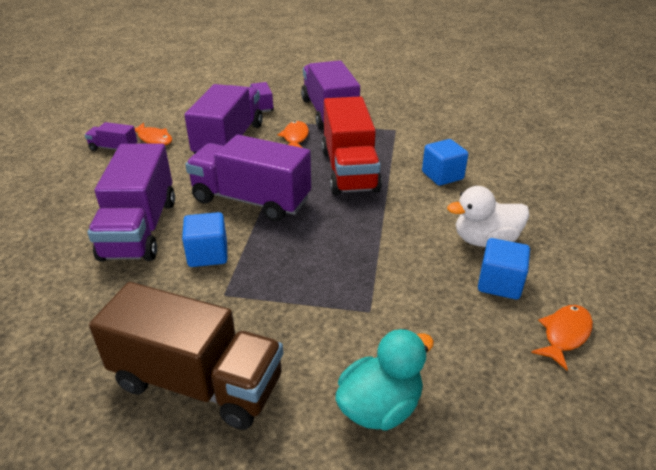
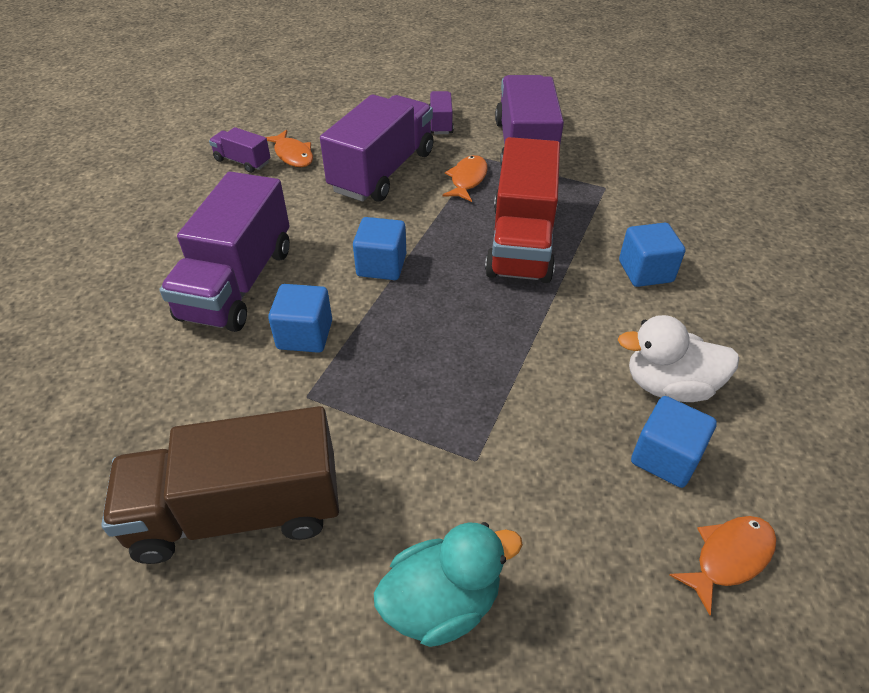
camera: 15 degrees right, 10 degrees up
(197, 382) = (238, 511): brown truck -> brown truck turned 135 degrees clockwise
(251, 200) = (381, 265): purple truck -> blue cube

